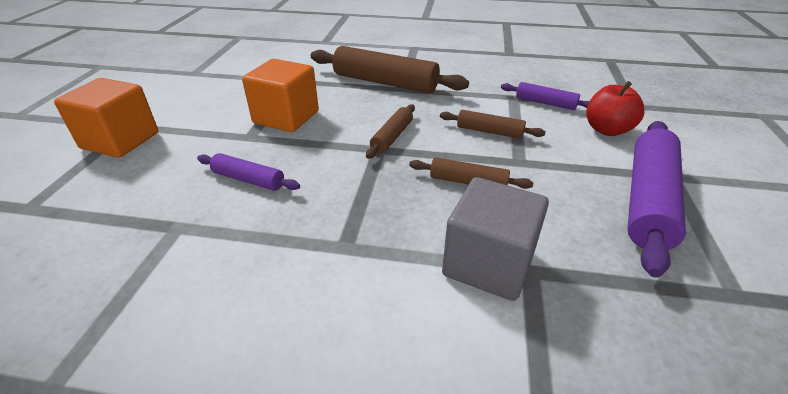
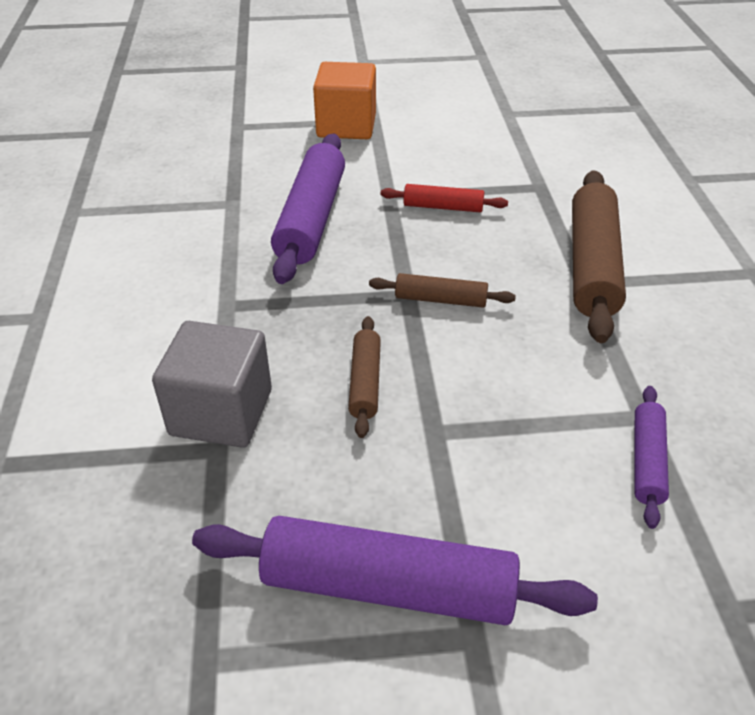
camera: 75 degrees right, 5 degrees up
(248, 180) = (311, 218): purple rolling pin -> purple rolling pin, size x1.94
(286, 117) = (443, 207): orange cube -> red rolling pin
(489, 131) = (504, 393): brown rolling pin -> none
(607, 130) = (592, 550): red apple -> none

